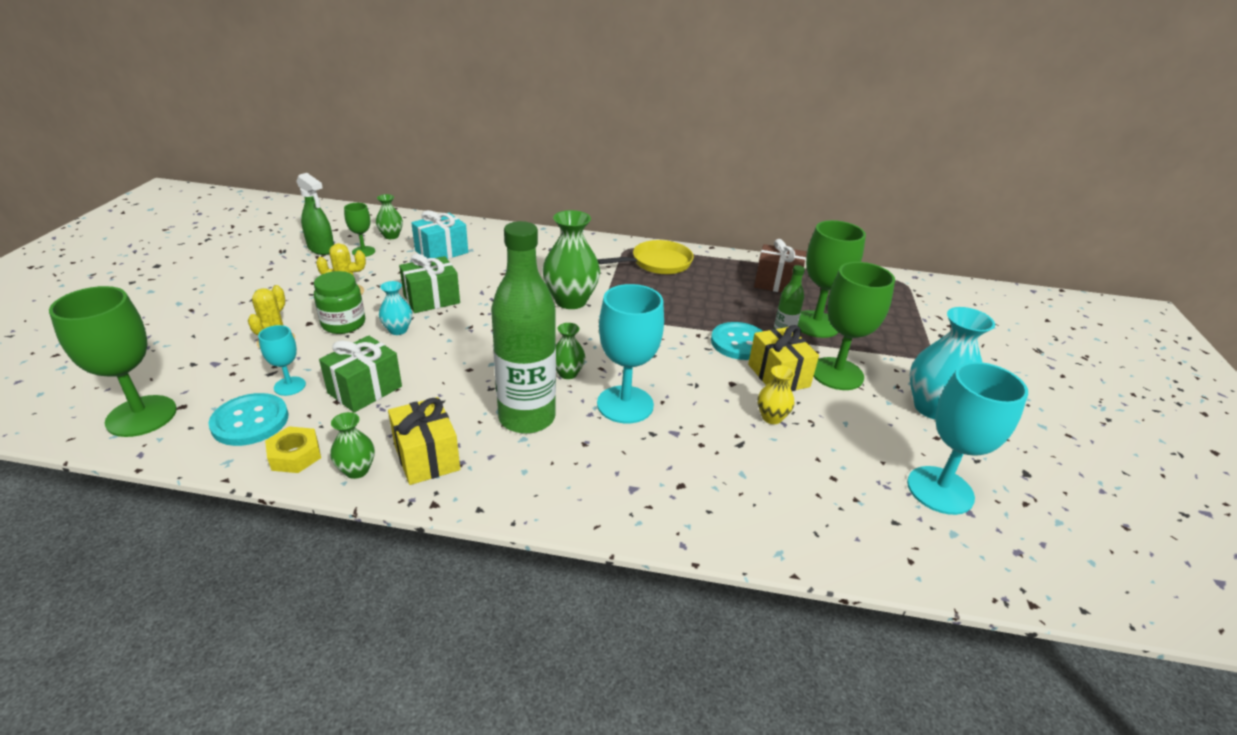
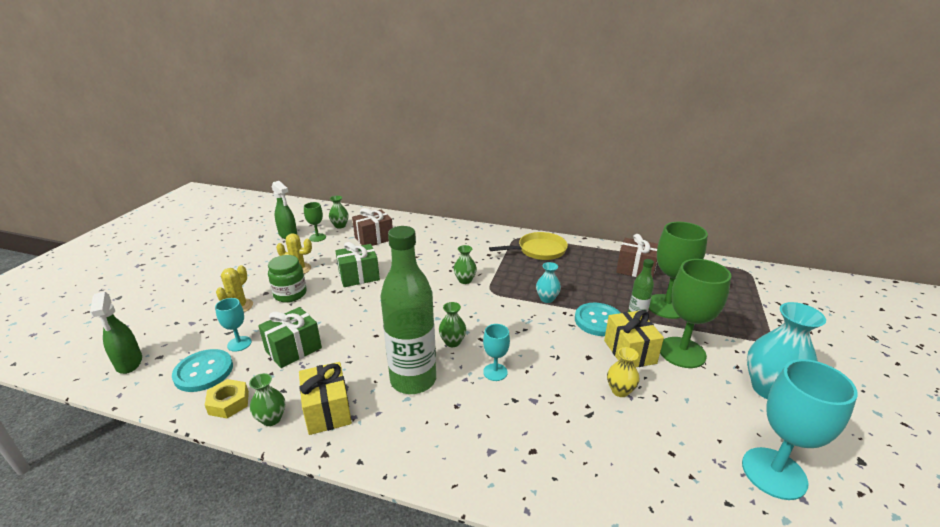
camera: 10 degrees right, 5 degrees down
(141, 416) = (129, 363): green goblet -> green spray bottle
(398, 330) = (329, 300): turquoise vase -> turquoise vase (547, 299)
(441, 252) = (374, 238): turquoise gift -> brown gift
(570, 301) = (465, 280): green vase -> green vase, size x0.52
(625, 404) = (495, 372): turquoise goblet -> turquoise goblet, size x0.52

